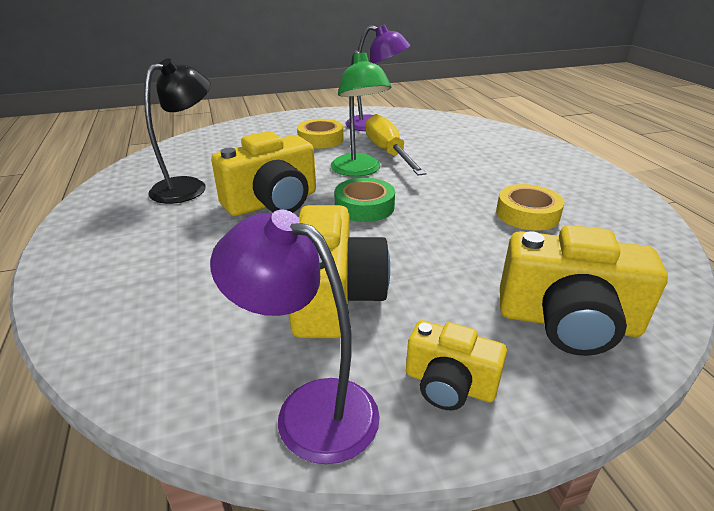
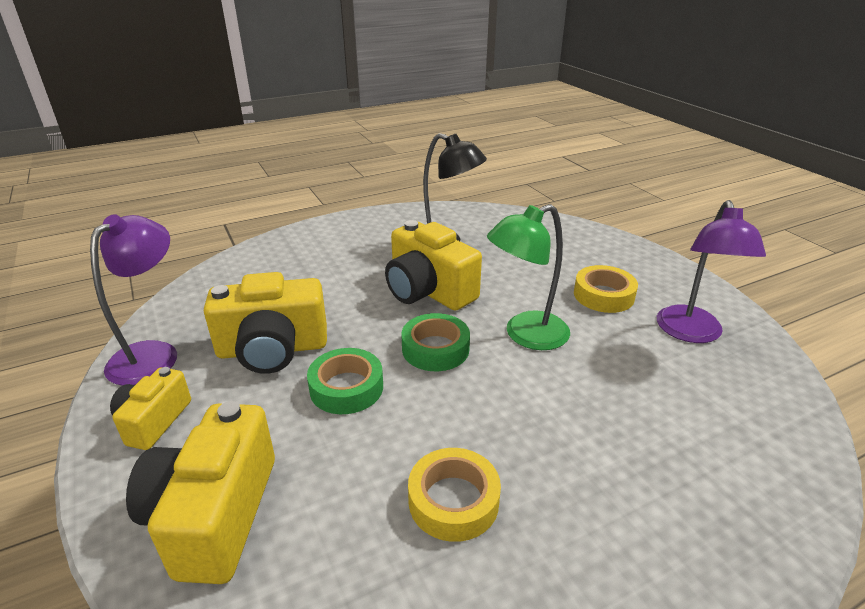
camera: 80 degrees right, 0 degrees up
(388, 152) = (596, 354): yellow screwdriver -> none
(408, 251) = (346, 388): none -> green tape

